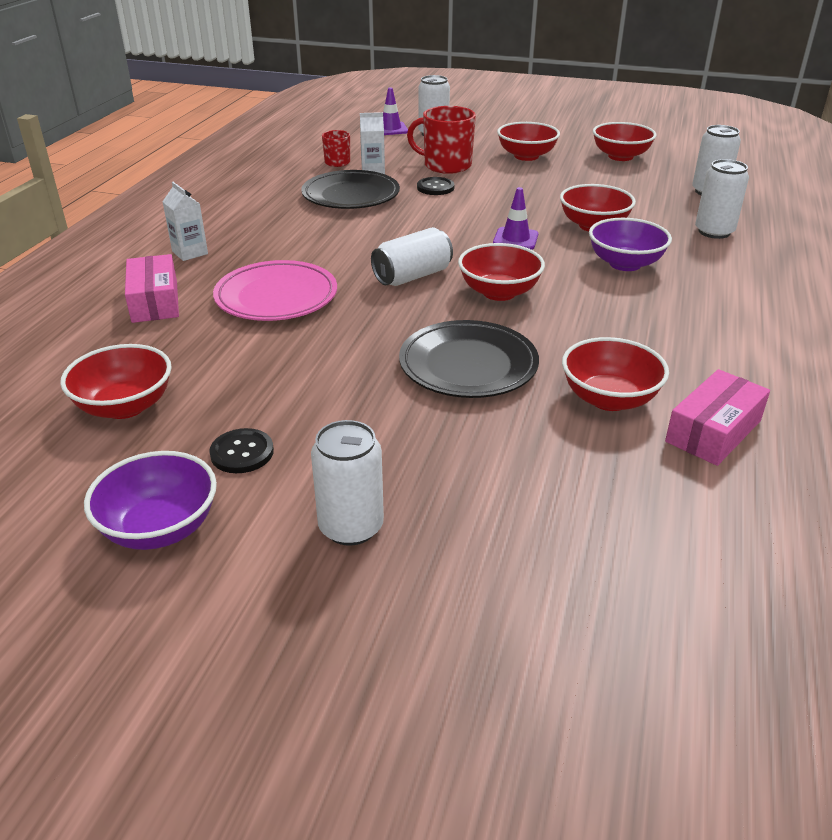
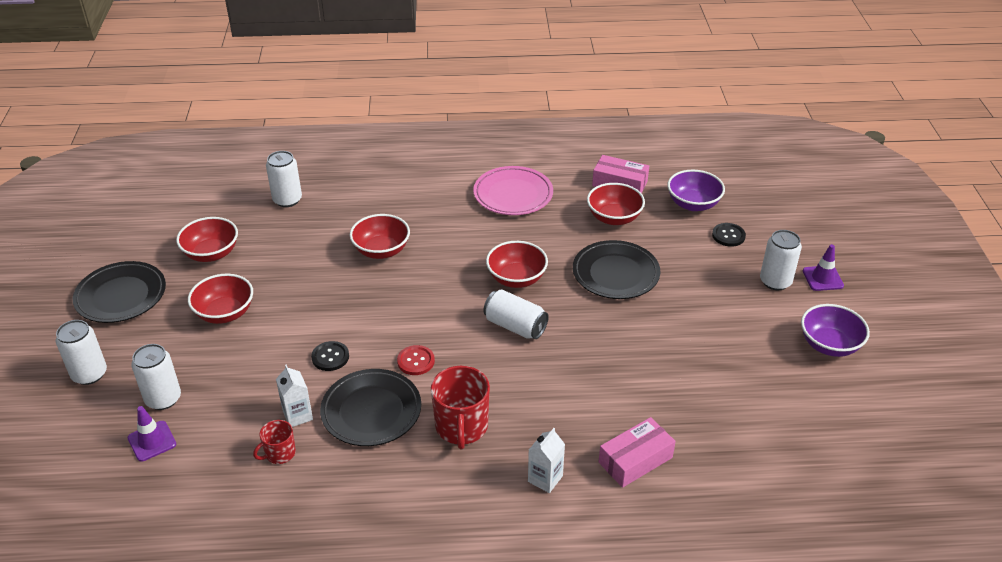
camera: 110 degrees left, 5 degrees up
(125, 406) = (759, 408): red bowl -> none
(242, 453) = (757, 338): black button -> black button (728, 236)
(276, 297) = (587, 390): pink plate -> pink plate (513, 195)
(399, 220) = (416, 361): none -> red button
(446, 165) = (267, 364): red mug -> red mug (461, 427)
(515, 239) = (424, 286): purple traffic cone -> purple traffic cone (822, 278)
(572, 126) = (121, 296): none -> black plate
(625, 264) = (442, 229): purple bowl -> purple bowl (693, 204)
(714, 232) = (368, 194): white can -> white can (89, 374)

